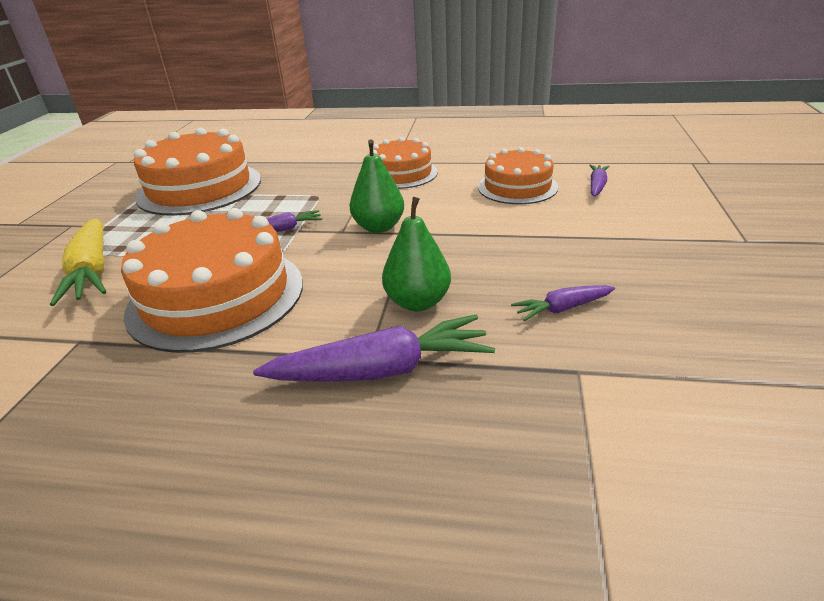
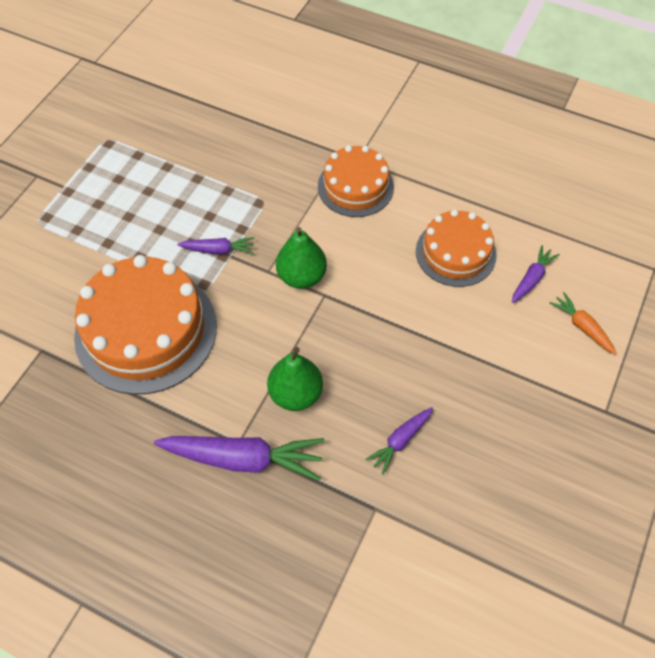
camera: 15 degrees right, 25 degrees up
(92, 272) = (53, 260): yellow carrot -> none
(200, 188) = (157, 146): orange cake -> none
(562, 309) = (400, 441): purple carrot -> purple carrot turned 45 degrees counterclockwise
(667, 200) = (582, 326): none -> orange carrot

